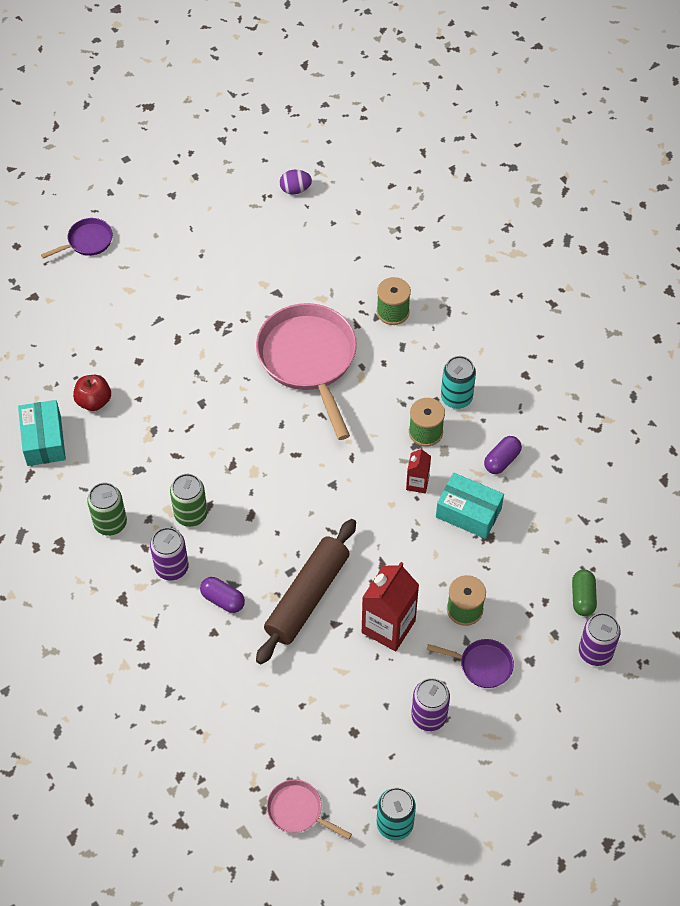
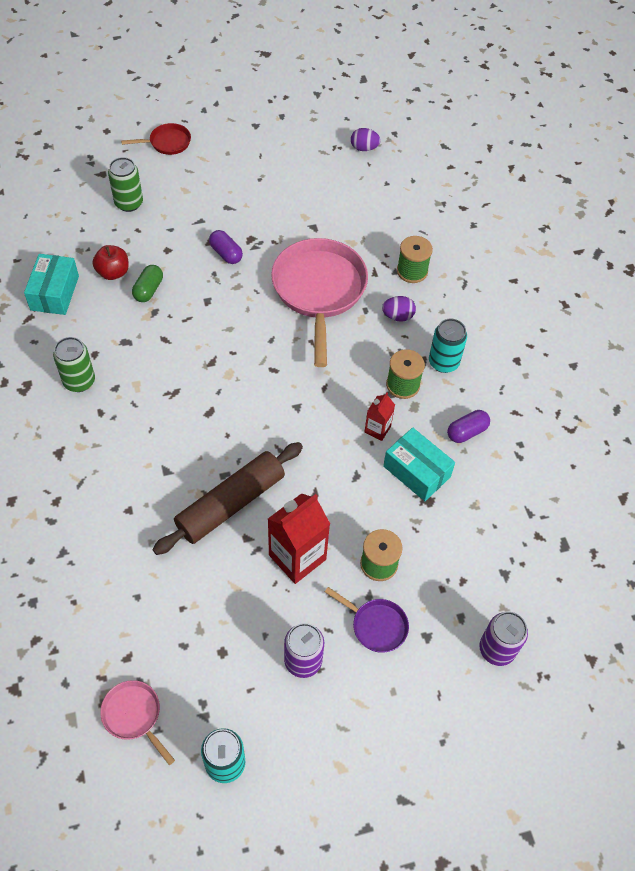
camera: 15 degrees right, 0 degrees up
(87, 241) = (167, 143): purple pan -> red pan
(171, 567) = (116, 438): purple can -> none
(191, 514) = (155, 395): green can -> green can (129, 203)
(223, 599) = (150, 482): purple capsule -> purple capsule (226, 253)
(396, 364) = (397, 316): none -> purple egg
(582, 597) = (502, 589): green capsule -> green capsule (148, 290)

